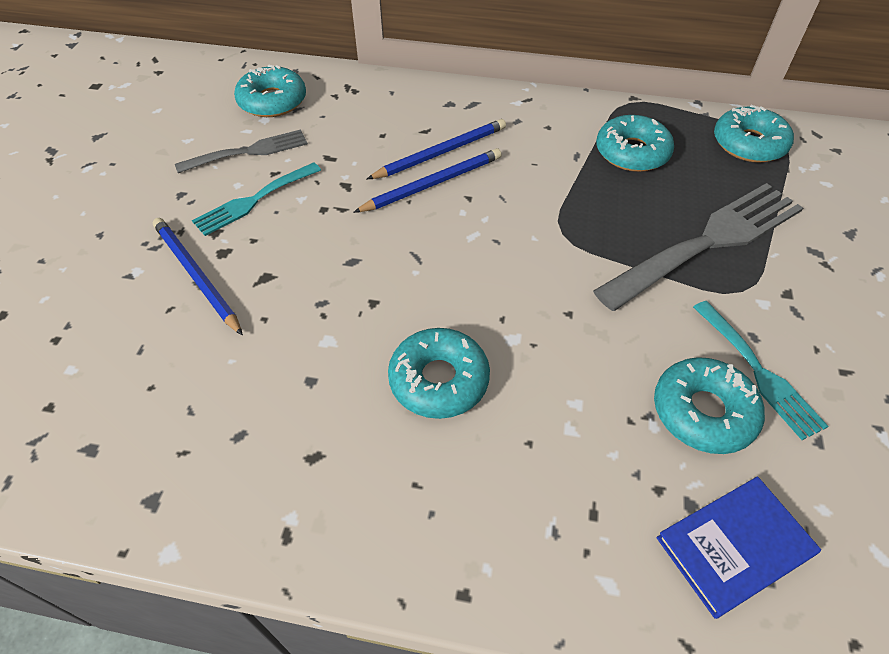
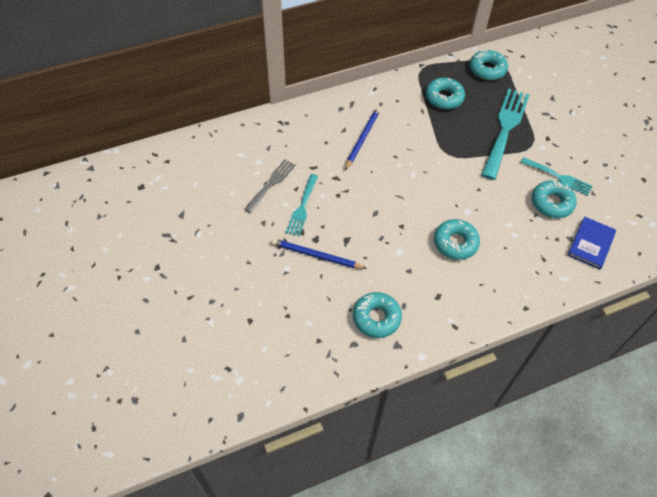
camera: 35 degrees left, 5 degrees up
(272, 101) = (251, 149): turquoise donut -> turquoise donut (376, 318)
(433, 184) = (374, 157): blue pencil -> none
(708, 242) = (505, 129): grey fork -> turquoise fork

